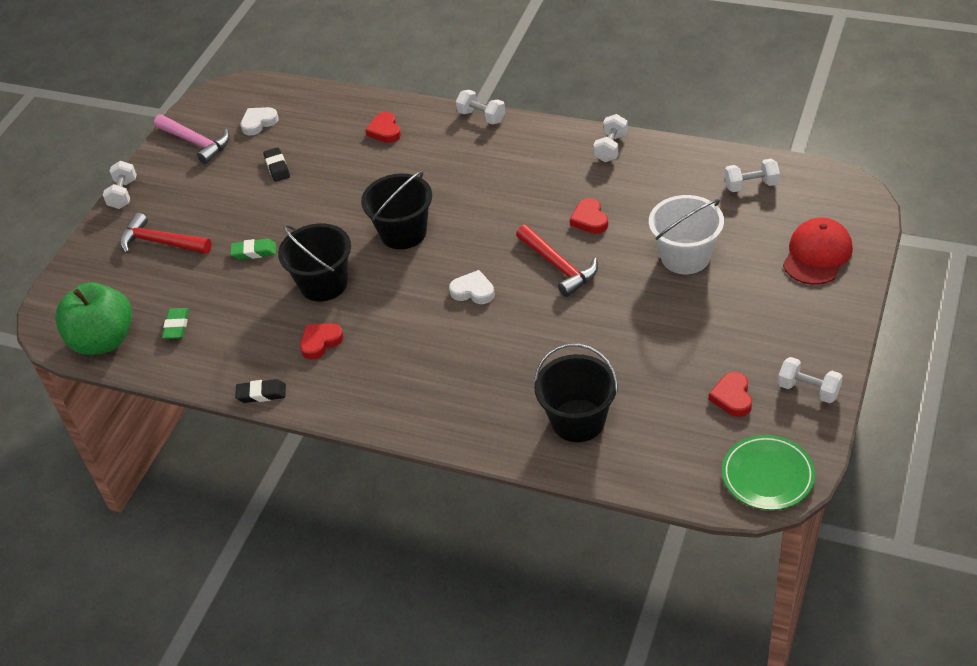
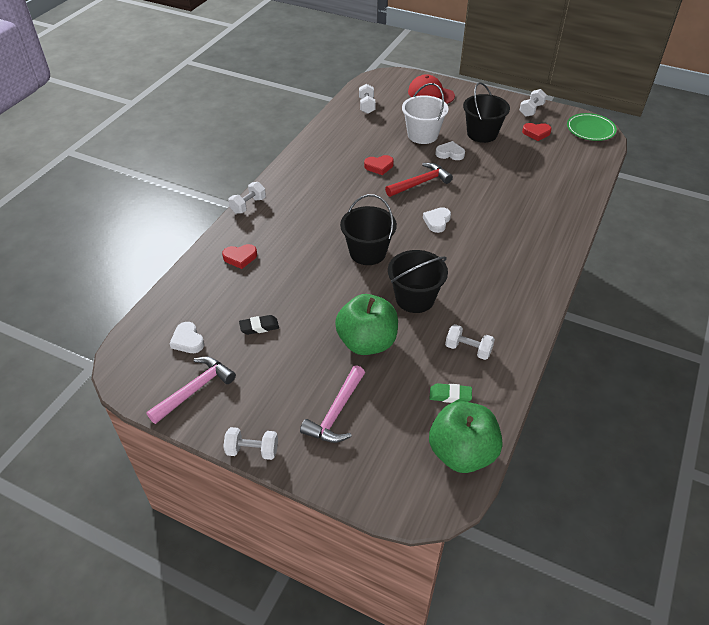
camera: 90 degrees left, 0 degrees up
(160, 242) = (336, 413): red hammer -> pink hammer
(254, 252) = (367, 342): green eraser -> green apple
(261, 394) = (530, 336): black eraser -> none
(320, 342) = (478, 301): red heart -> none
(578, 420) = (554, 187): black bucket -> black bucket (482, 134)
(611, 148) = (310, 151): white dumbbell -> white dumbbell (468, 349)
(642, 292) = (450, 153): none -> white heart

